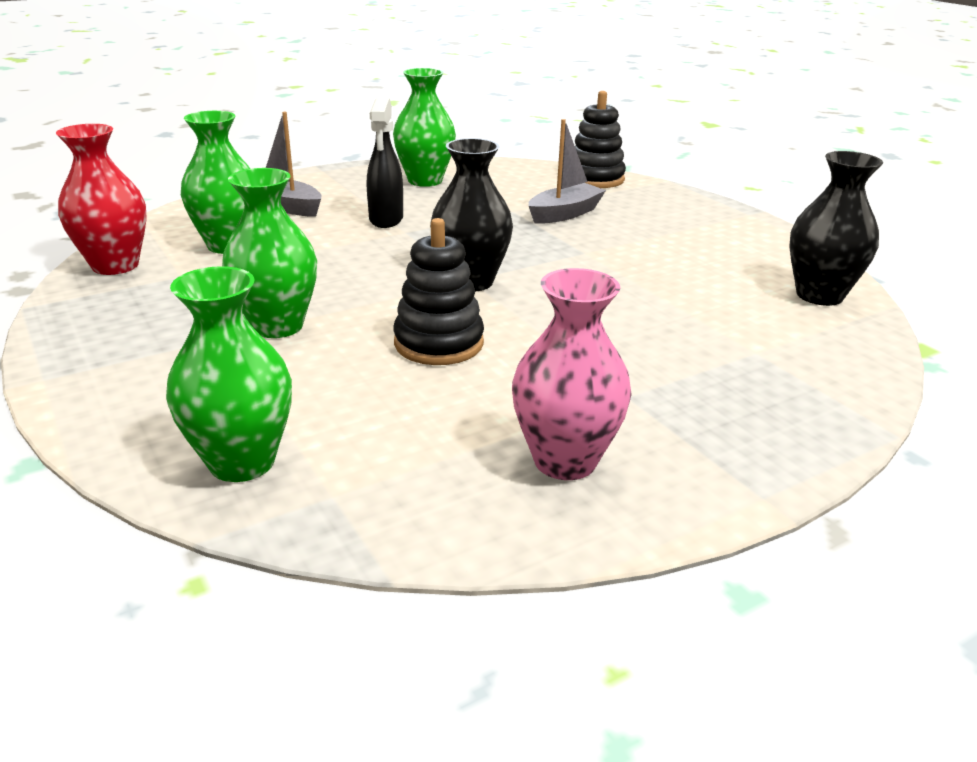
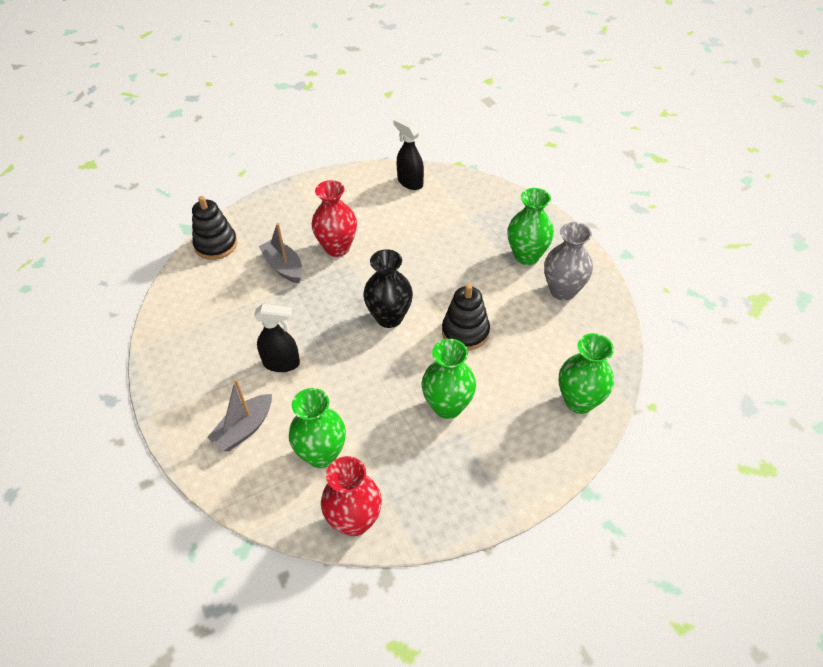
camera: 85 degrees left, 20 degrees up
(425, 181) = (199, 342): green vase -> green vase (526, 256)
(565, 460) = (563, 290): pink vase -> grey vase
(616, 244) = (337, 248): none -> red vase
(819, 295) = (410, 182): black vase -> black spray bottle

